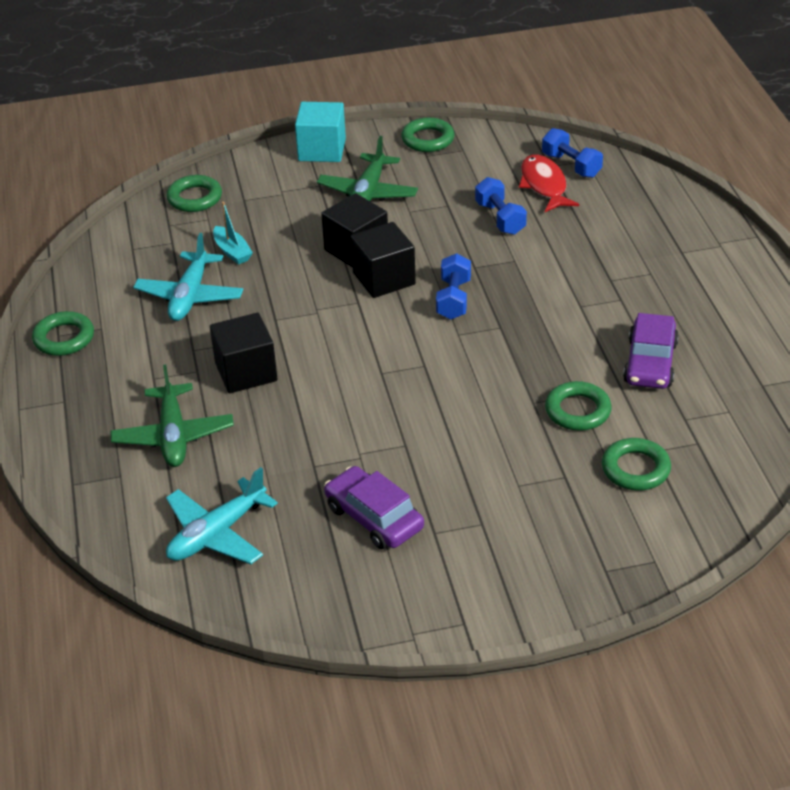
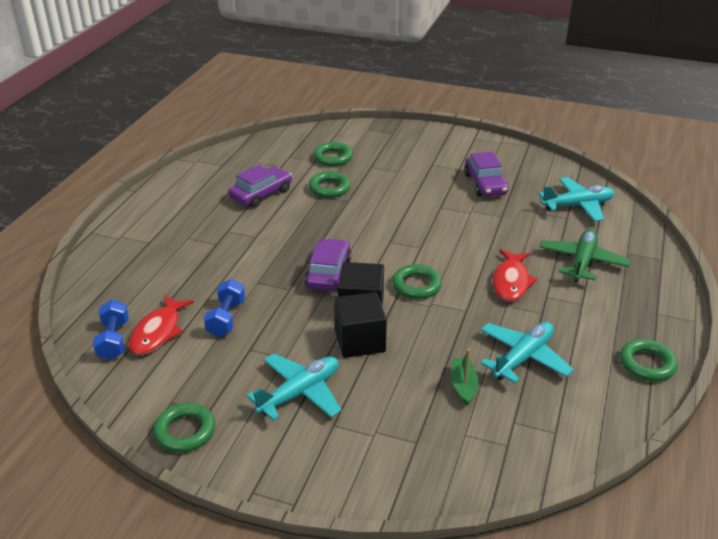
camera: 150 degrees left, 5 degrees down
(195, 198) = (464, 468): green ring -> green ring (416, 285)
(232, 251) = (463, 385): turquoise boat -> green boat
(246, 372) = (511, 282): black cube -> red fish
(322, 150) = (293, 471): turquoise cube -> none
(368, 193) = (300, 393): green plane -> turquoise plane
(453, 299) = (328, 273): blue dumbbell -> purple car

